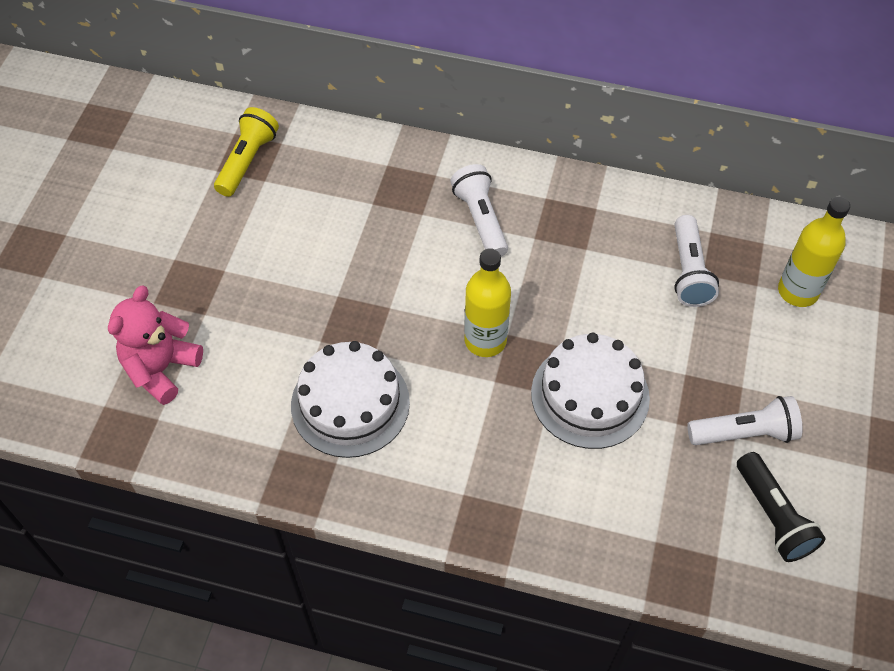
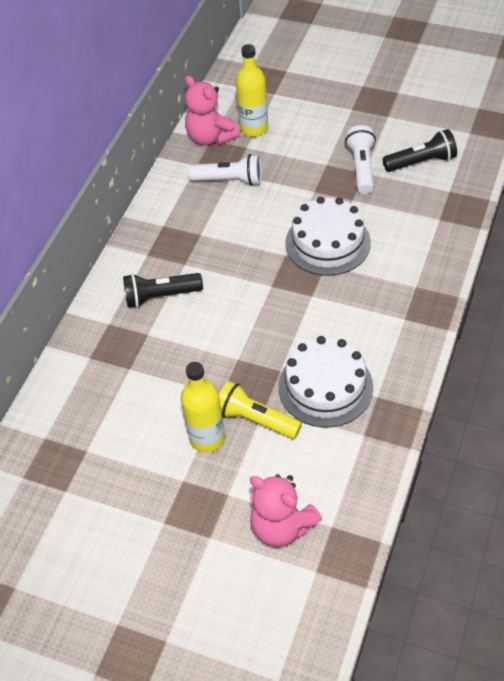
camera: 80 degrees left, 5 degrees down
(247, 161) = (60, 465): yellow flashlight -> yellow flashlight (256, 420)
(480, 219) = (160, 296): white flashlight -> black flashlight
(485, 340) = (276, 299): yellow bottle -> yellow bottle (207, 438)
(767, 242) = (210, 137): none -> pink teddy bear

